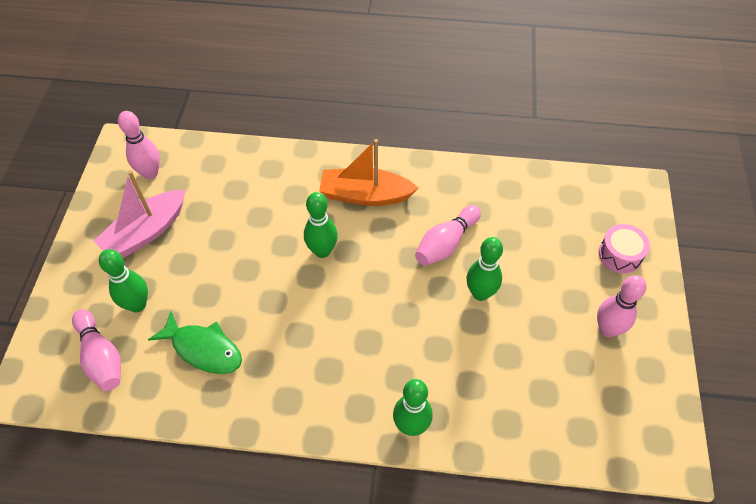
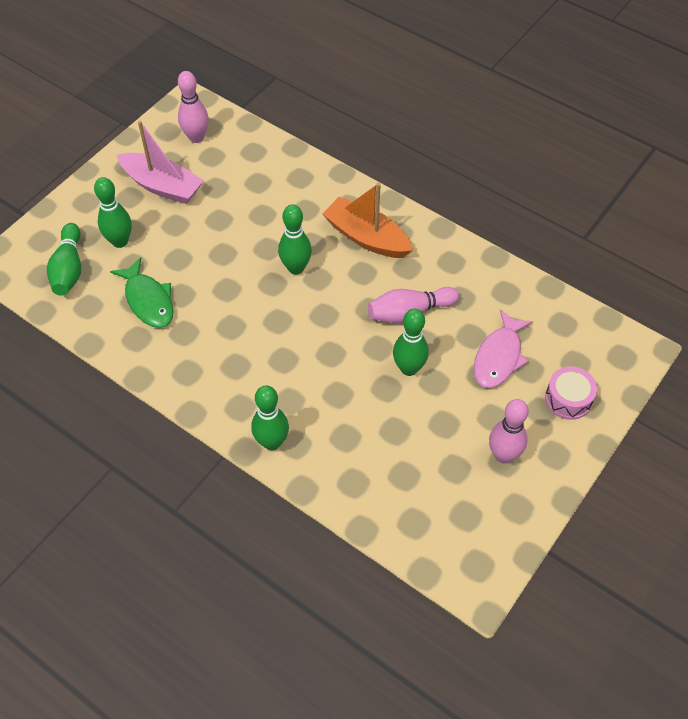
camera: 30 degrees right, 0 degrees up
(101, 357) = (69, 269): pink bowling pin -> green bowling pin
(146, 232) = (162, 186): pink boat -> pink boat turned 135 degrees counterclockwise
(543, 246) = (499, 357): none -> pink fish

